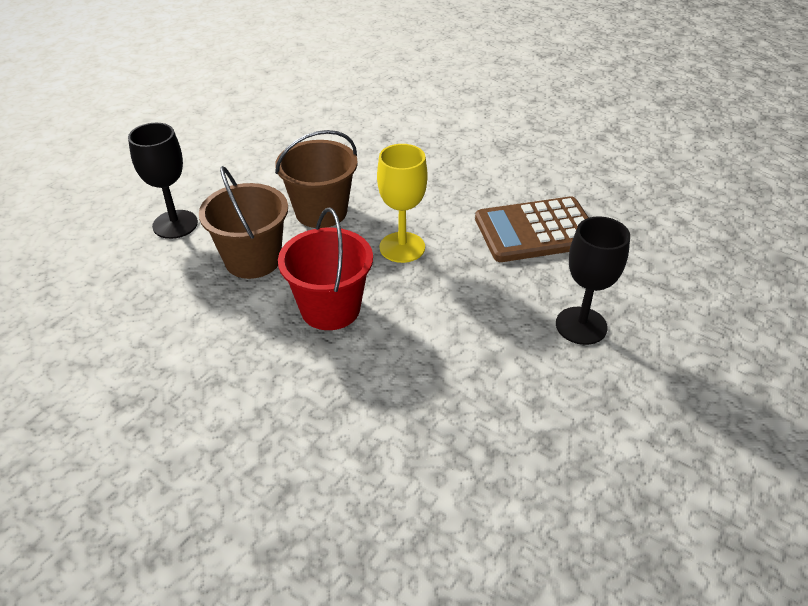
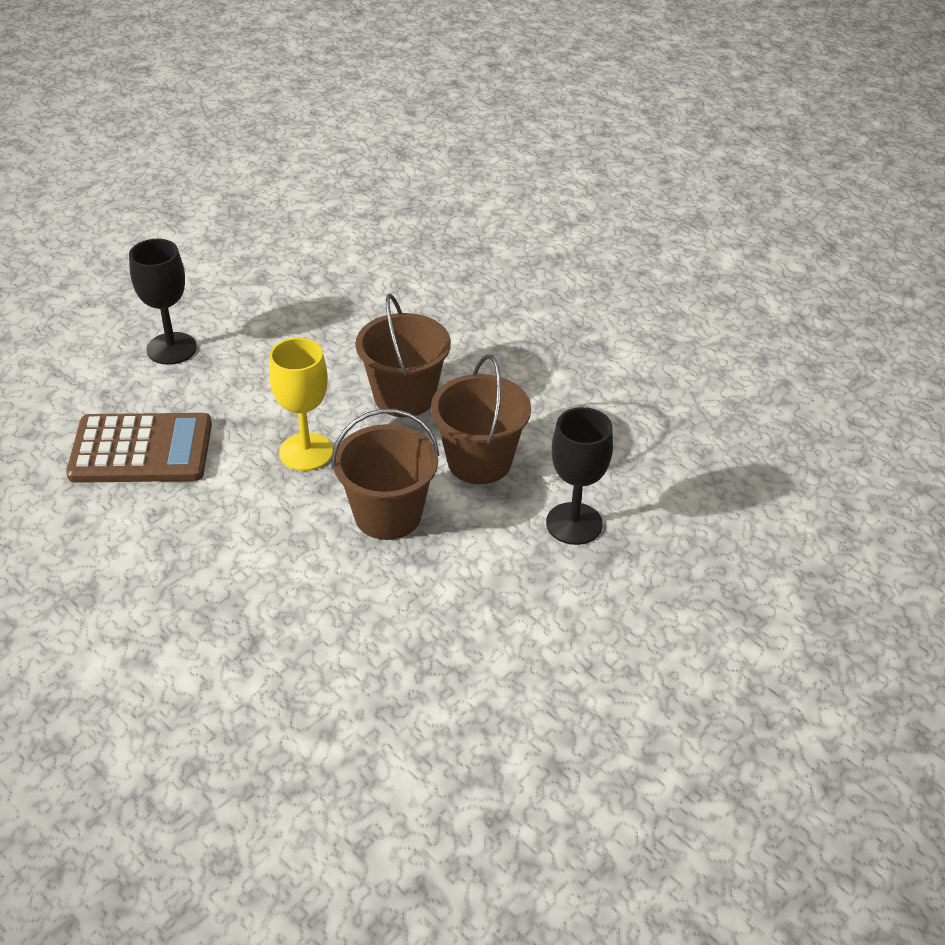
camera: 170 degrees left, 0 degrees up
(330, 309) = (404, 397): red bucket -> brown bucket

